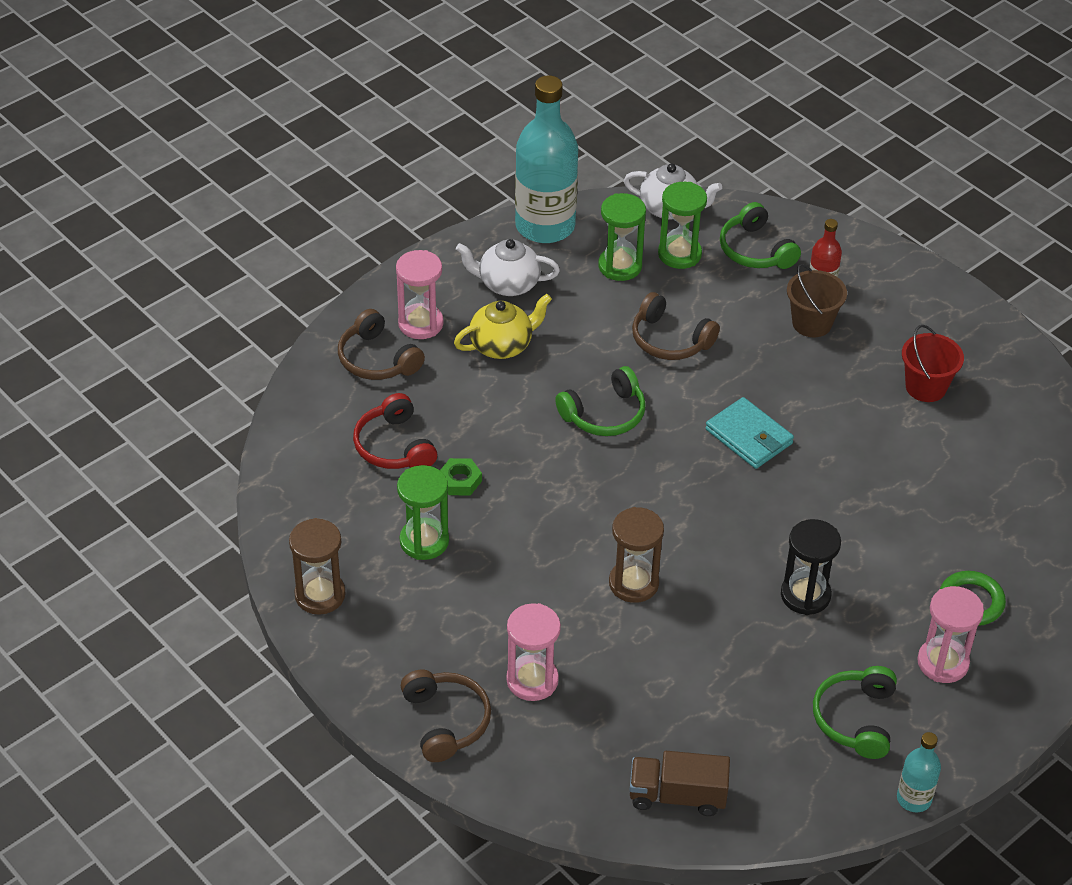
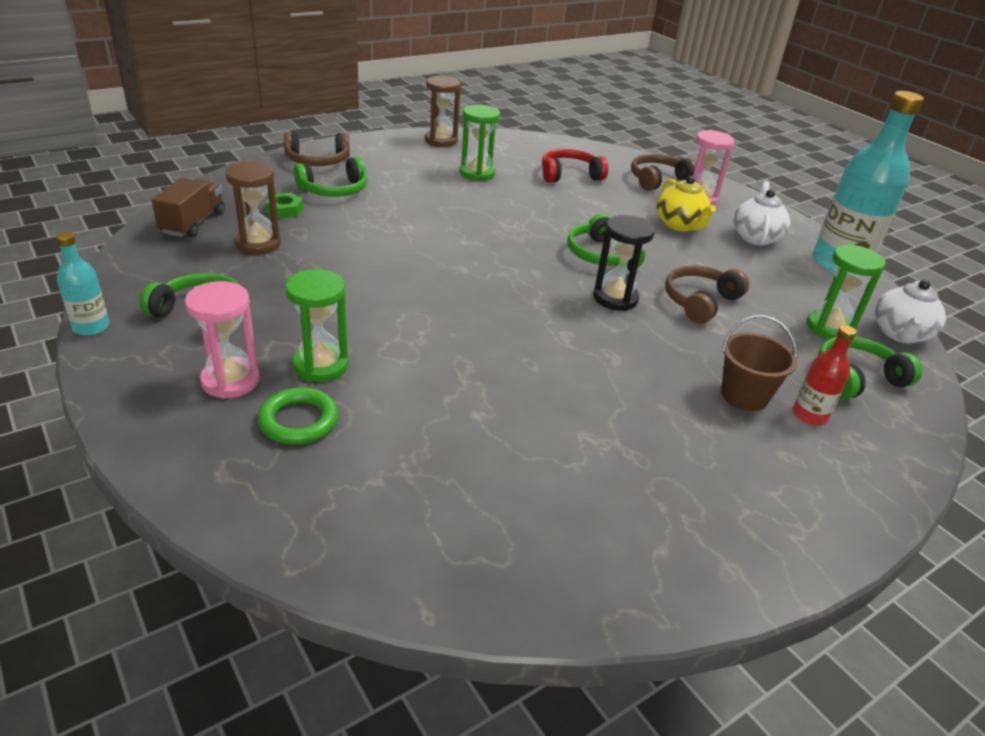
camera: 95 degrees right, 10 degrees down
(460, 481) = (532, 191): green nut -> green nut (285, 210)
(532, 680) = (334, 190): pink hourglass -> green headphones
(620, 266) = (798, 292): green hourglass -> green hourglass (321, 365)
(633, 583) = (407, 239): brown hourglass -> brown hourglass (258, 244)
(749, 436) = (569, 322): turquoise wallet -> none
(805, 595) = (358, 316): black hourglass -> black hourglass (615, 298)
(925, 387) = (645, 465): red bucket -> none

